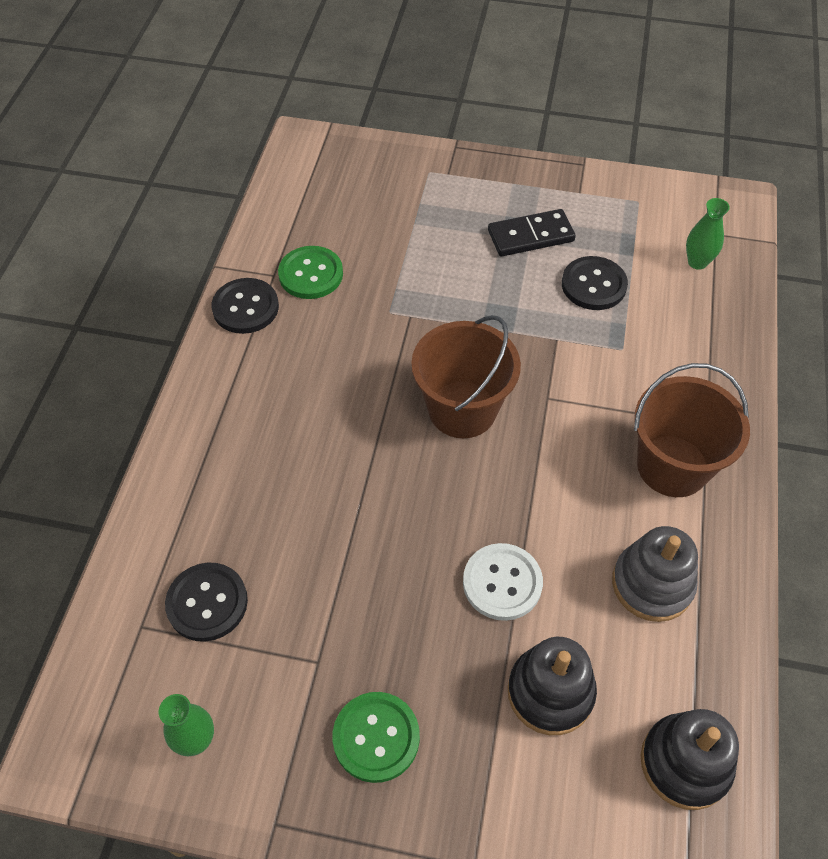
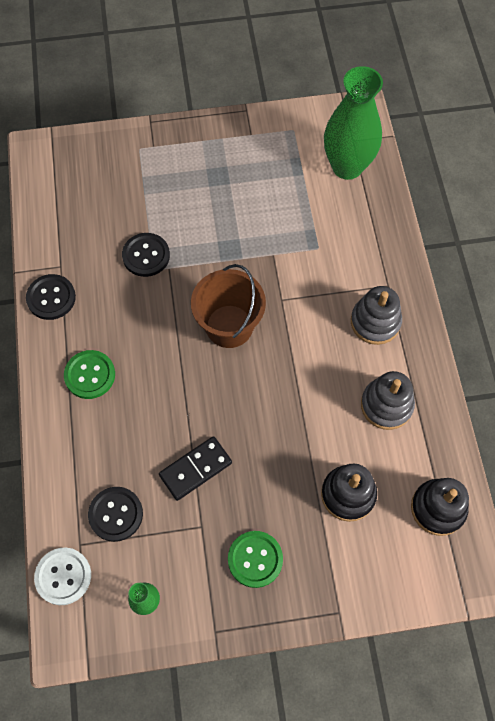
camera: 20 degrees left, 10 degrees up
(311, 274) = (87, 257): green button -> green button (90, 375)
(502, 583) = (296, 436): white button -> white button (63, 576)
(530, 236) = (229, 180): black domino -> black domino (195, 469)
(593, 285) = (284, 205): black button -> black button (146, 256)
(672, 466) = (375, 322): brown bucket -> grey stacking toy
(697, 262) = (347, 167): green vase -> green vase, size x2.25

